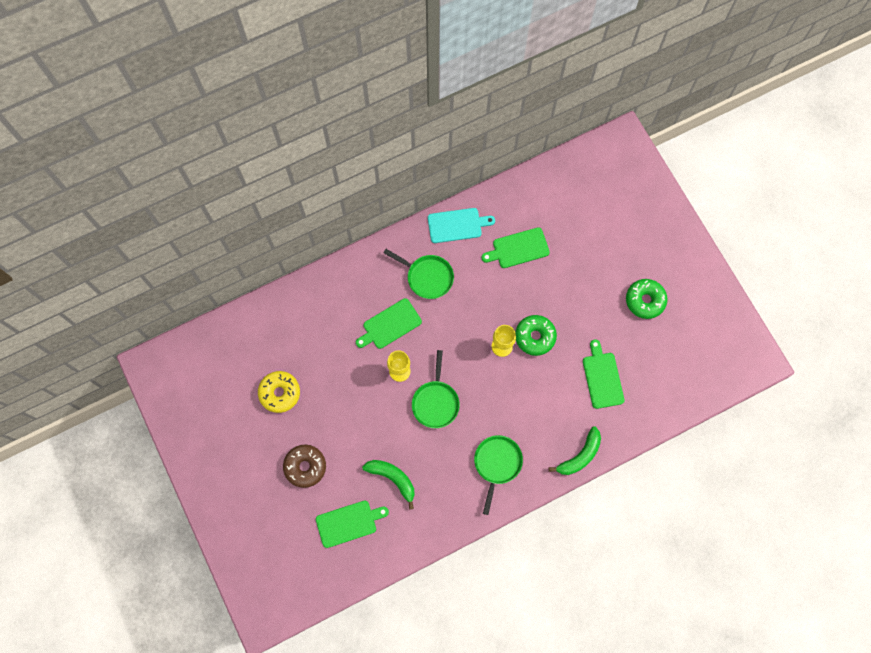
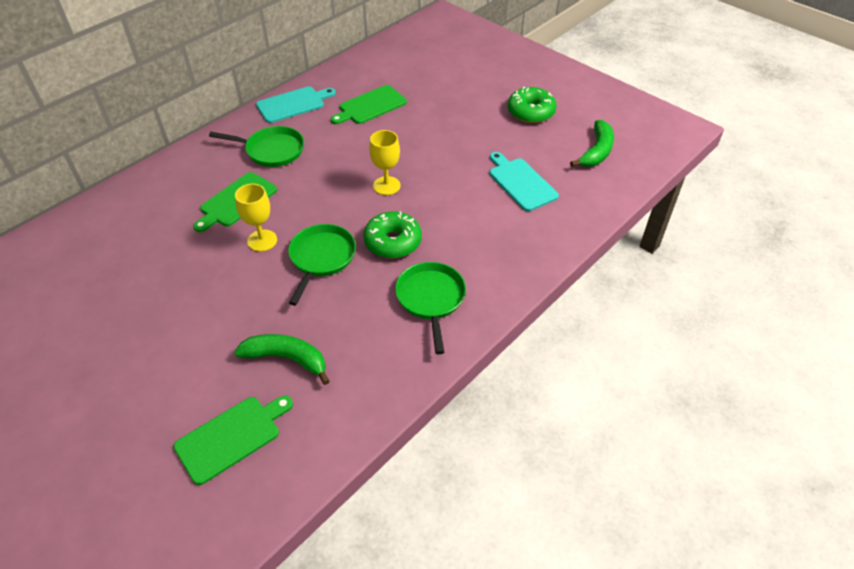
camera: 20 degrees left, 25 degrees down
(280, 393) = (91, 307): yellow donut -> none
(305, 467) = (145, 384): brown donut -> none
(435, 402) = (321, 258): green pan -> green pan turned 150 degrees counterclockwise
(535, 337) = (423, 168): green donut -> green donut (393, 242)
(580, 456) = (535, 260): green banana -> green banana (596, 151)
(602, 377) = (521, 182): green cutting board -> turquoise cutting board

